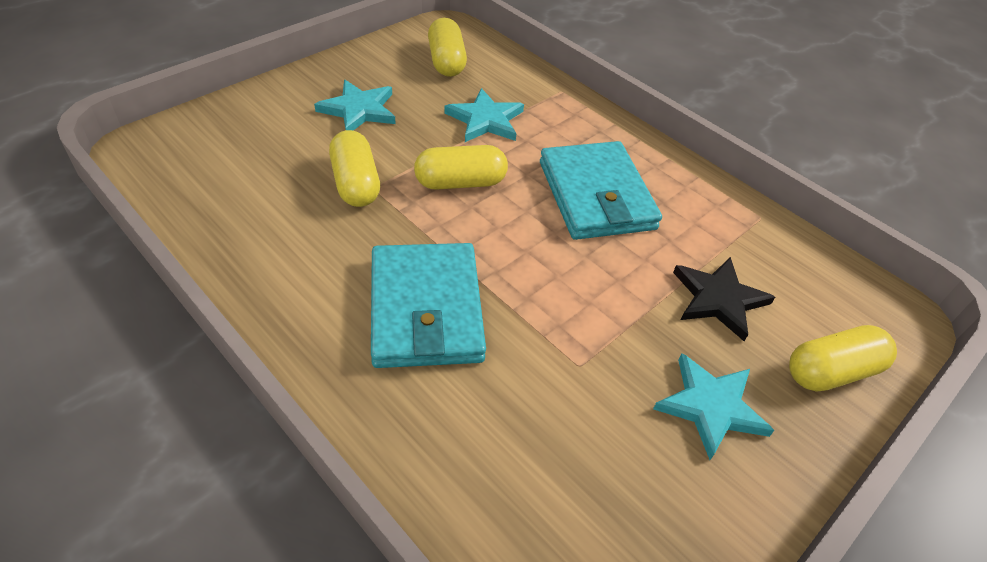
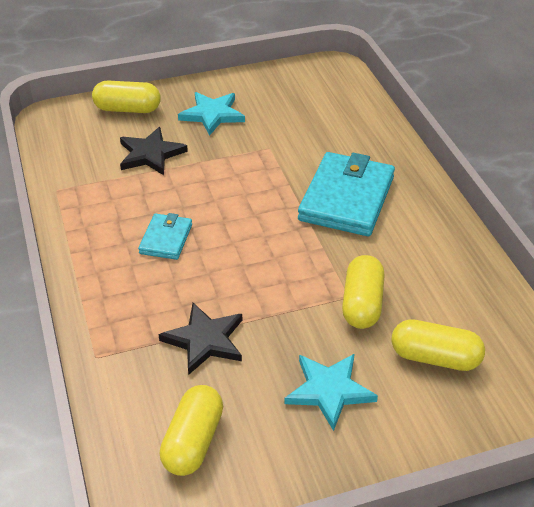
camera: 150 degrees left, 5 degrees down
(460, 182) = (271, 280): yellow capsule -> yellow capsule (435, 358)
(485, 120) = (205, 340): turquoise star -> black star
(596, 195) = (166, 239): turquoise wallet -> turquoise wallet, size x0.52

